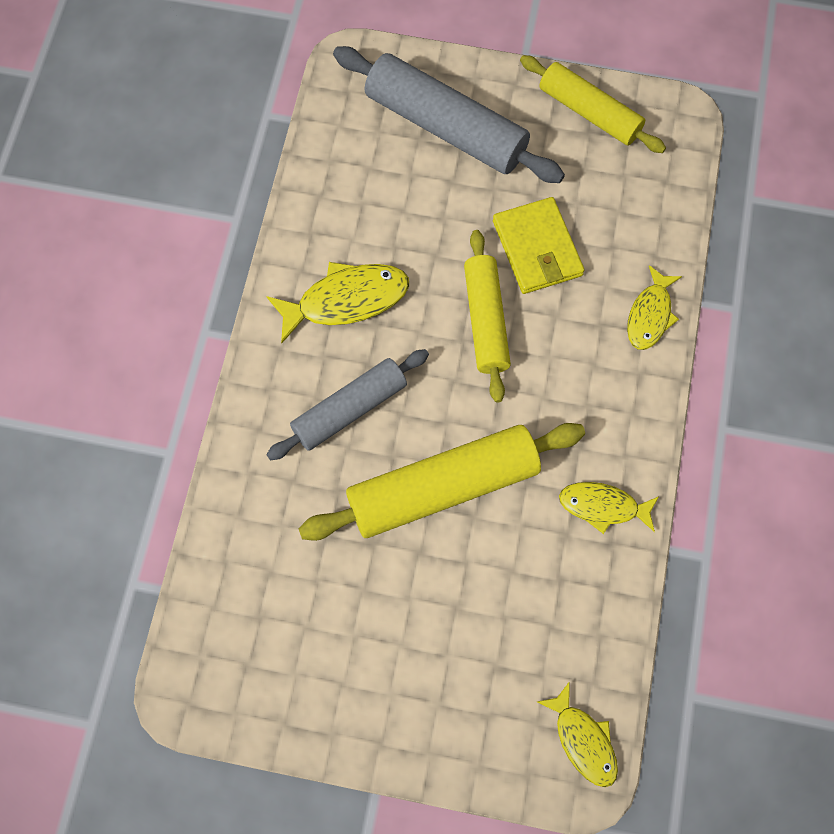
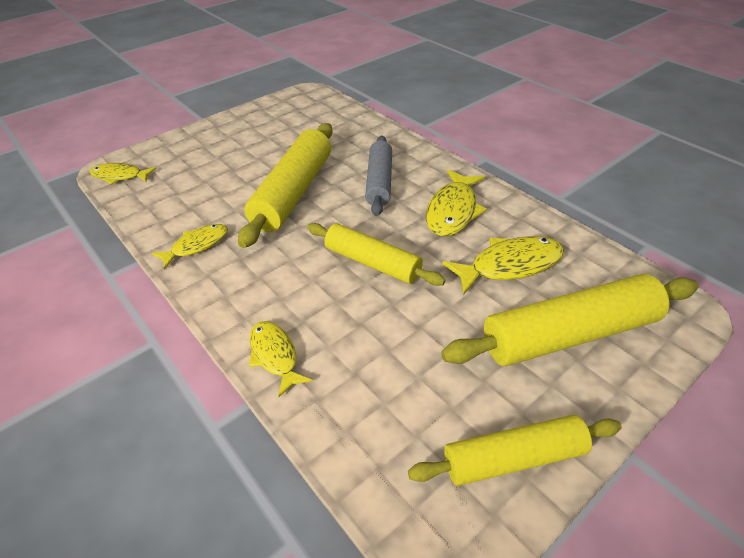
camera: 130 degrees right, 25 degrees down
(394, 206) = (510, 265): none -> yellow fish
(445, 127) = (569, 334): grey rolling pin -> yellow rolling pin
(537, 248) = (400, 323): yellow wallet -> none

